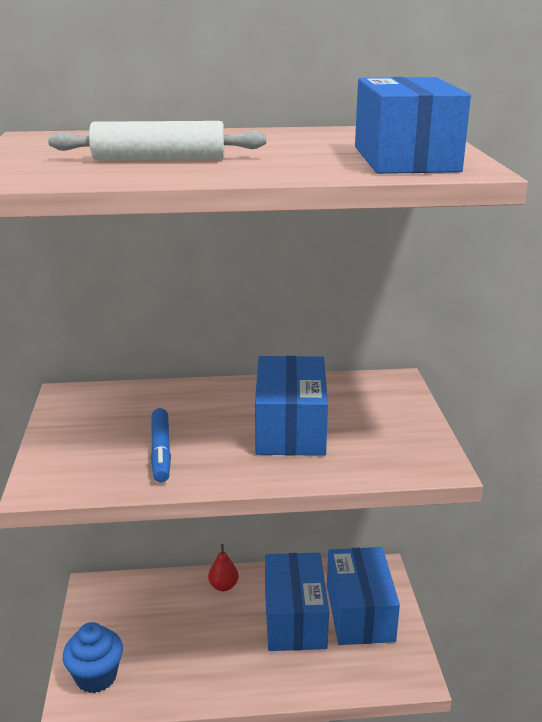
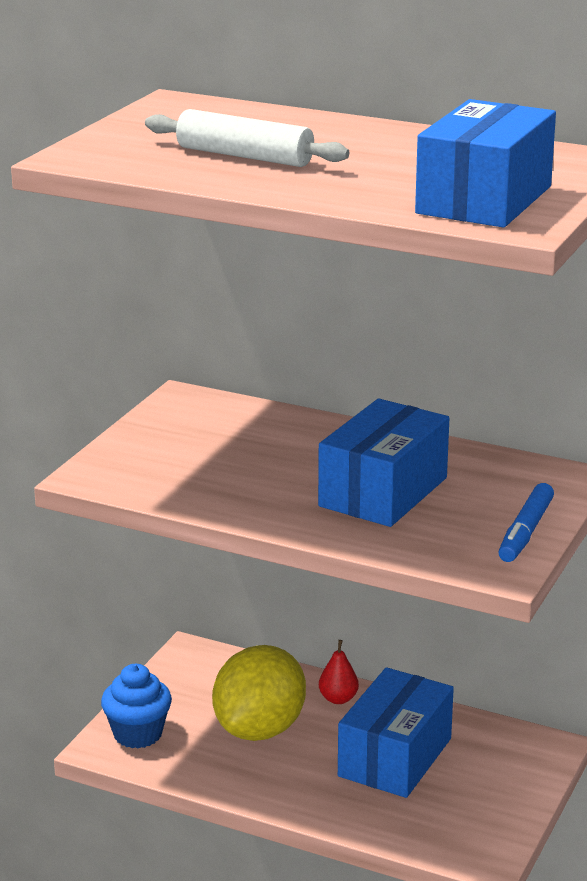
camera: 30 degrees right, 0 degrees up
(161, 451) = (226, 477): blue marker -> blue marker (525, 532)
(186, 634) = (260, 729): none -> yellow lemon
(359, 612) = (479, 778): blue box -> none

